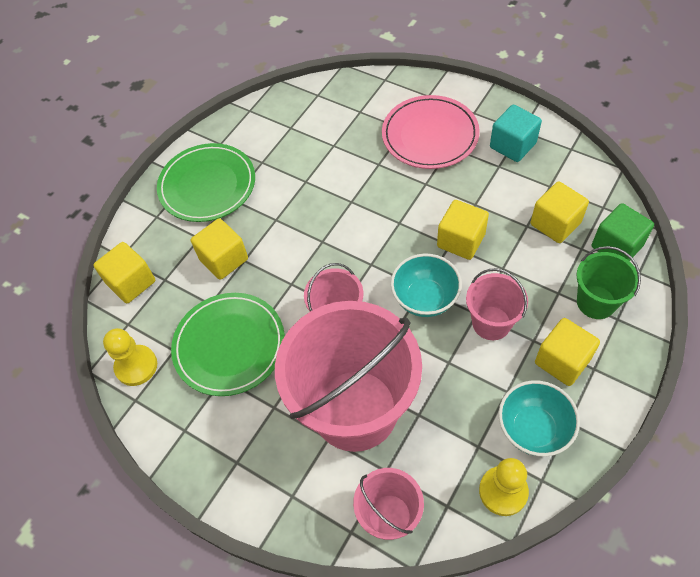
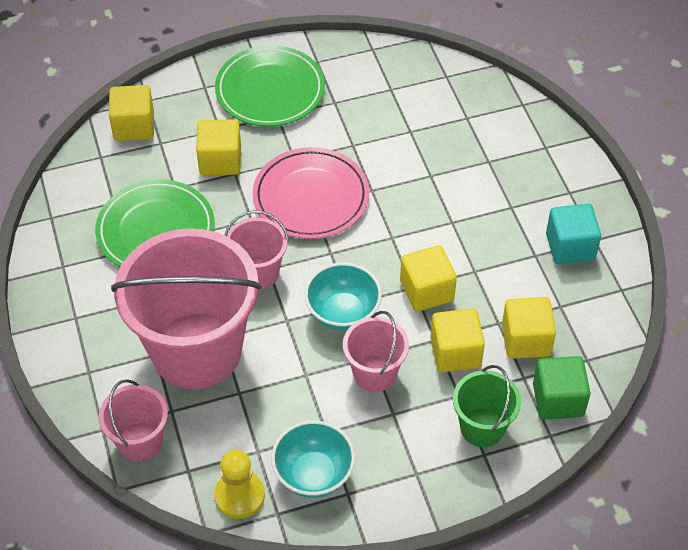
camera: 35 degrees right, 5 degrees down
(136, 366) = (75, 193): yellow pawn -> none
(430, 135) = (505, 183): pink plate -> pink plate (311, 197)
(562, 361) = (397, 447): yellow cube -> yellow cube (455, 352)

